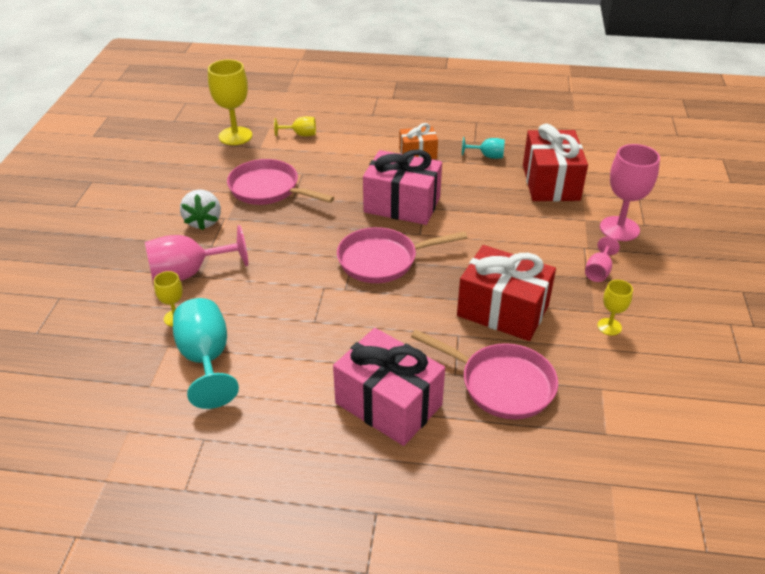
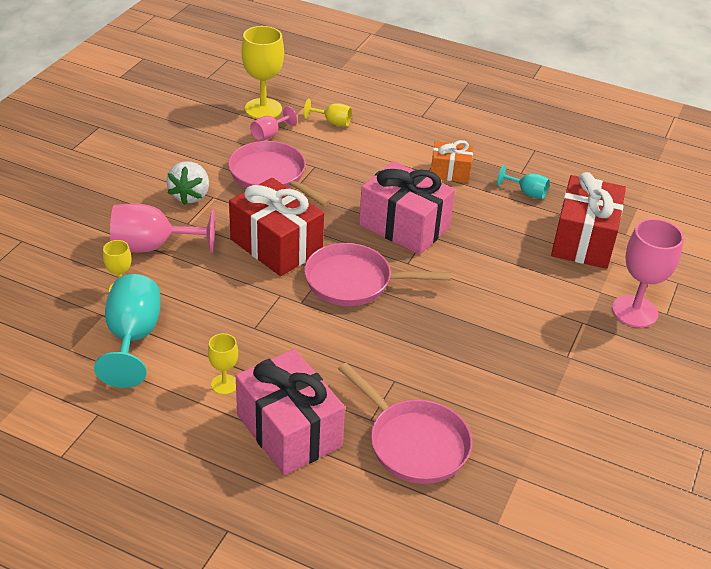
camera: 15 degrees right, 0 degrees up
(503, 310) = (455, 367): red gift -> red gift (276, 245)
(598, 271) = (583, 352): pink goblet -> pink goblet (269, 134)
(609, 326) = (562, 415): yellow goblet -> yellow goblet (224, 384)

